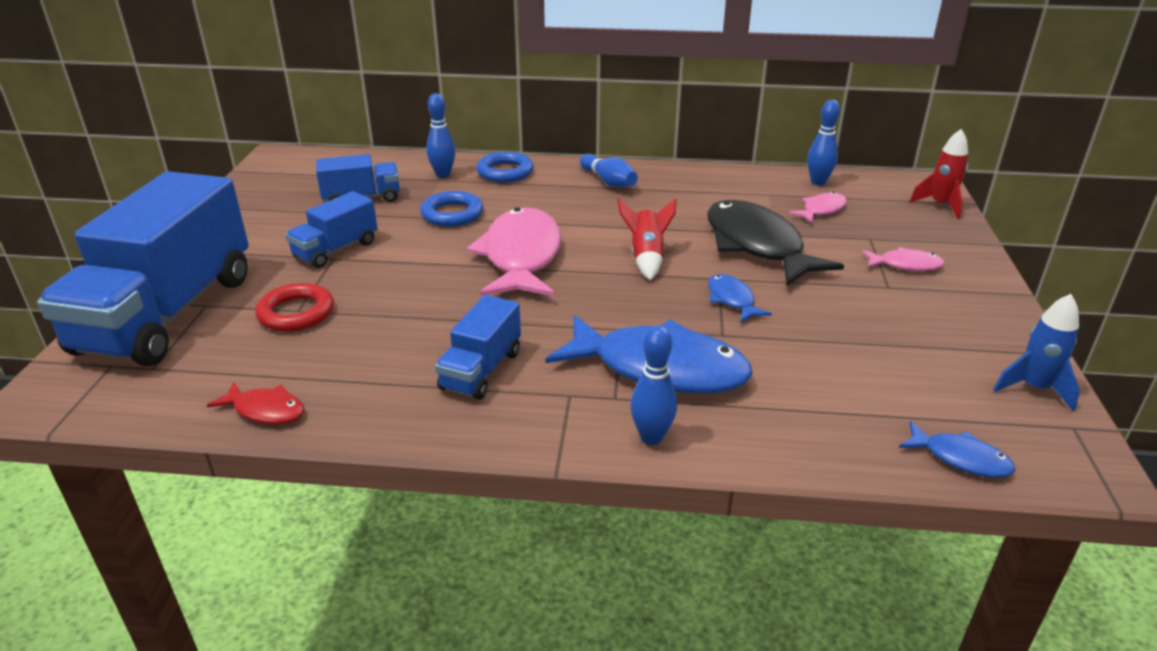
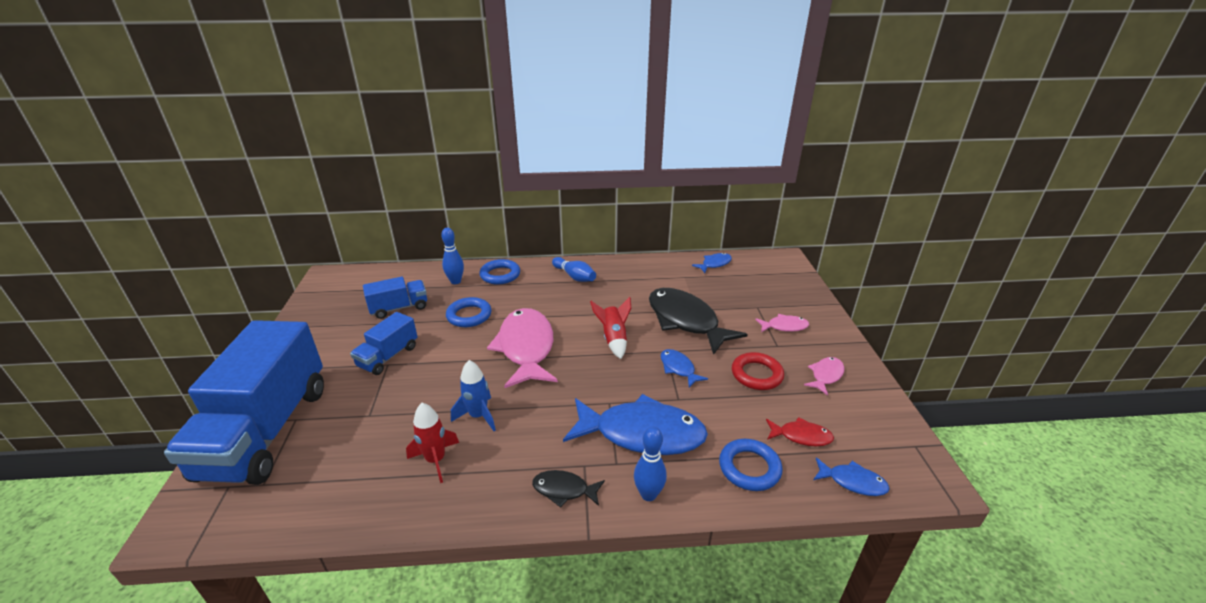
camera: 10 degrees left, 0 degrees up
(265, 410) = (361, 511): red fish -> red fish (801, 436)
(296, 313) = (368, 418): red ring -> red ring (756, 374)
(481, 370) = (517, 452): blue truck -> none
(535, 418) = (564, 490): none -> black fish
(806, 424) = (749, 468): none -> blue ring
(818, 182) = (714, 264): blue bowling pin -> blue fish
(821, 210) = (721, 287): pink fish -> pink fish (825, 375)
(940, 205) = (795, 275): red rocket -> red rocket (436, 460)
(1034, 388) = (885, 417): blue rocket -> blue rocket (478, 416)

